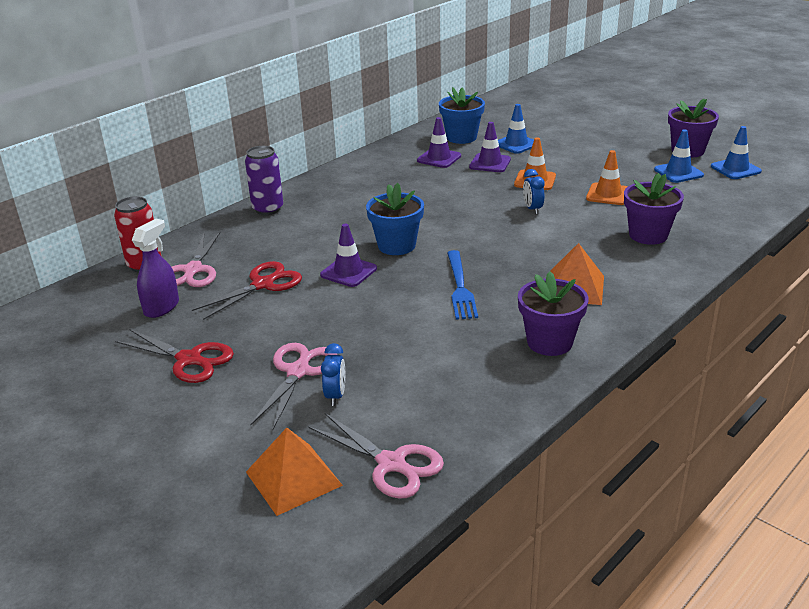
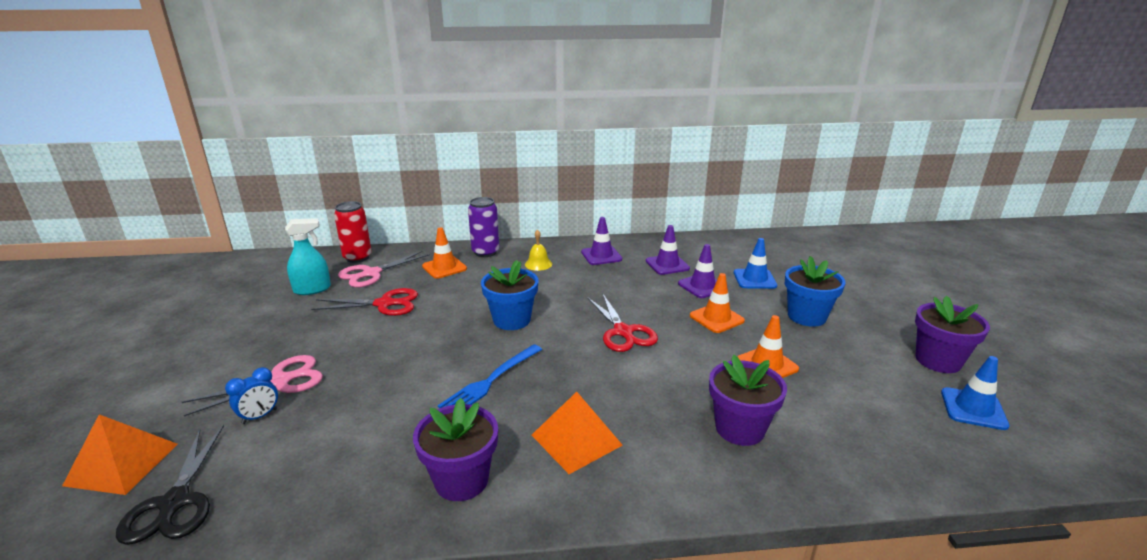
camera: 40 degrees right, 5 degrees down
(162, 307) = (312, 289): purple spray bottle -> turquoise spray bottle
(189, 360) = (255, 333): red scissors -> red scissors (623, 332)
(255, 236) = (444, 267): none -> orange traffic cone
(335, 199) = (538, 264): none -> yellow bell
(348, 272) = (445, 323): purple traffic cone -> purple traffic cone (601, 256)
(392, 464) = (174, 503): pink scissors -> black scissors
(461, 137) = (715, 255): blue flower pot -> blue flower pot (806, 316)
(532, 209) = (669, 343): blue clock -> none
(678, 172) = (887, 379): blue traffic cone -> none

